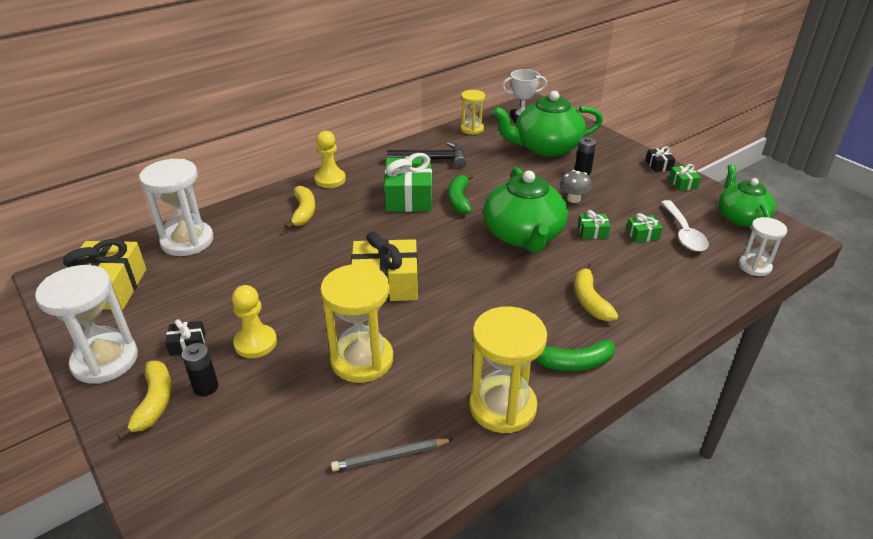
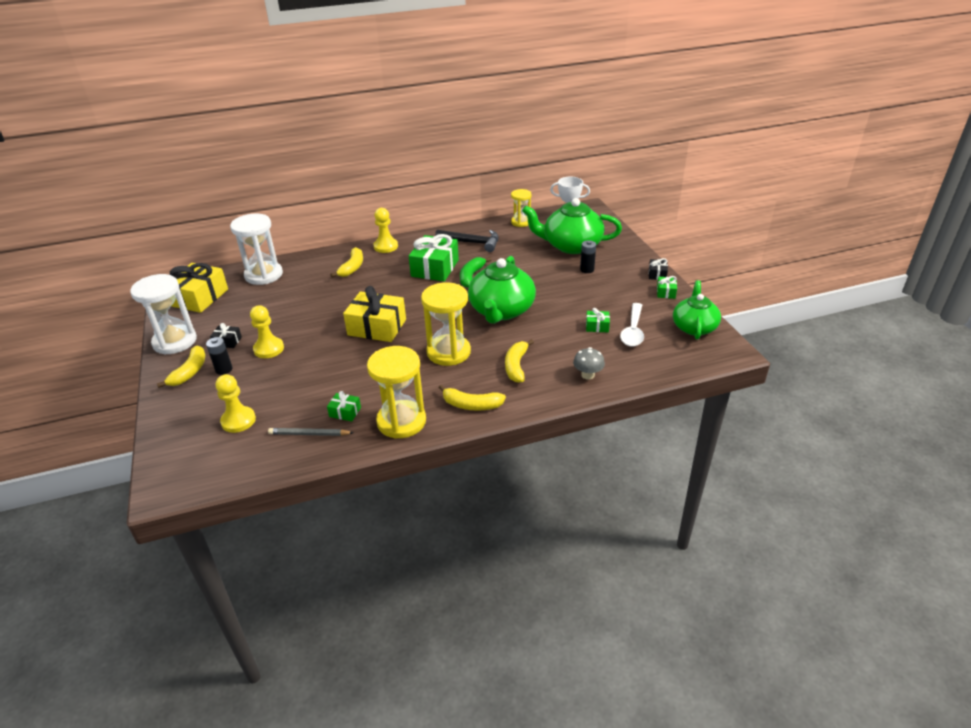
camera: 20 degrees right, 0 degrees up
(273, 461) = (238, 421): none -> yellow pawn
(362, 360) = (329, 373): yellow hourglass -> yellow hourglass (448, 352)
(573, 199) = (562, 290): grey mushroom -> grey mushroom (588, 375)
(573, 363) = (471, 405): green banana -> yellow banana
(592, 232) = (558, 317): green gift -> green gift (345, 412)
(754, 266) = (671, 366): white hourglass -> none

